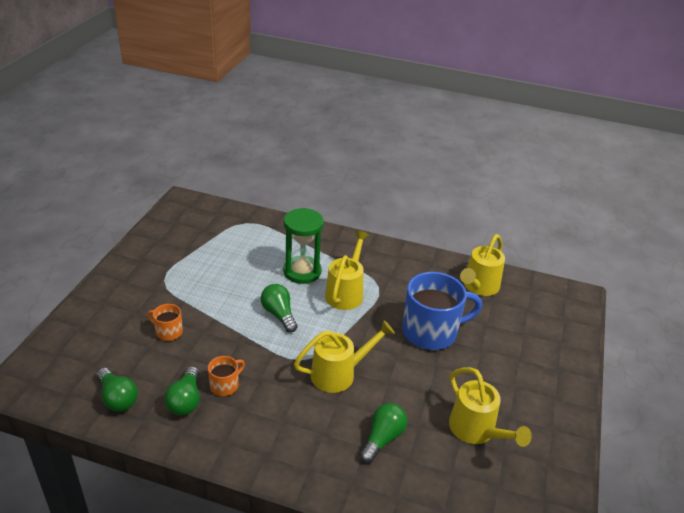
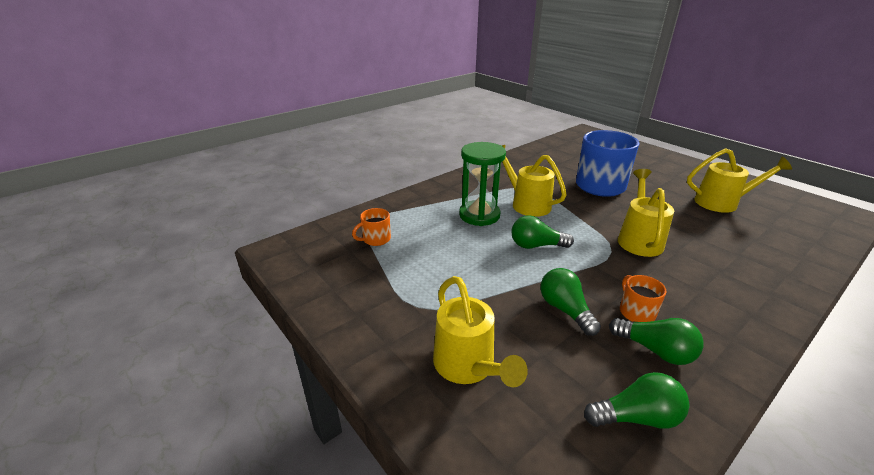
camera: 55 degrees left, 5 degrees down
(168, 332) = (521, 330): orange mug -> orange mug (376, 239)
(382, 438) = (729, 243): green light bulb -> green light bulb (565, 310)
(478, 287) = (557, 154): yellow watering can -> yellow watering can (468, 367)

